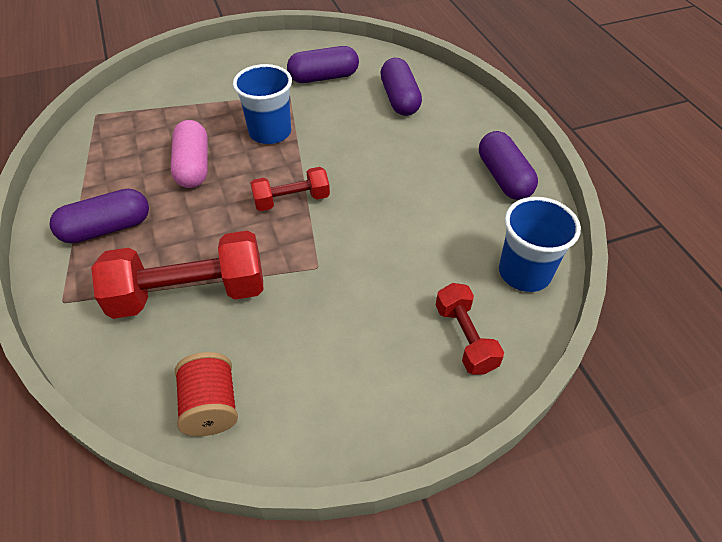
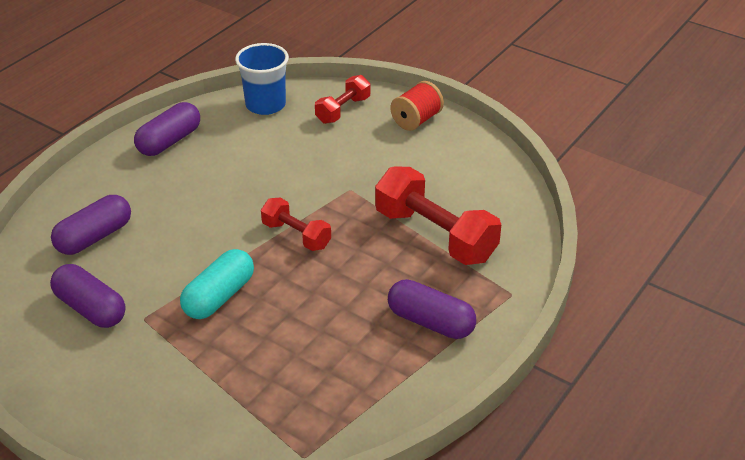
camera: 125 degrees left, 10 degrees down
(193, 166) = (311, 319): pink capsule -> none
(211, 406) = (493, 179): red spool -> red spool (416, 120)
(270, 132) = (219, 296): blue cup -> turquoise capsule

